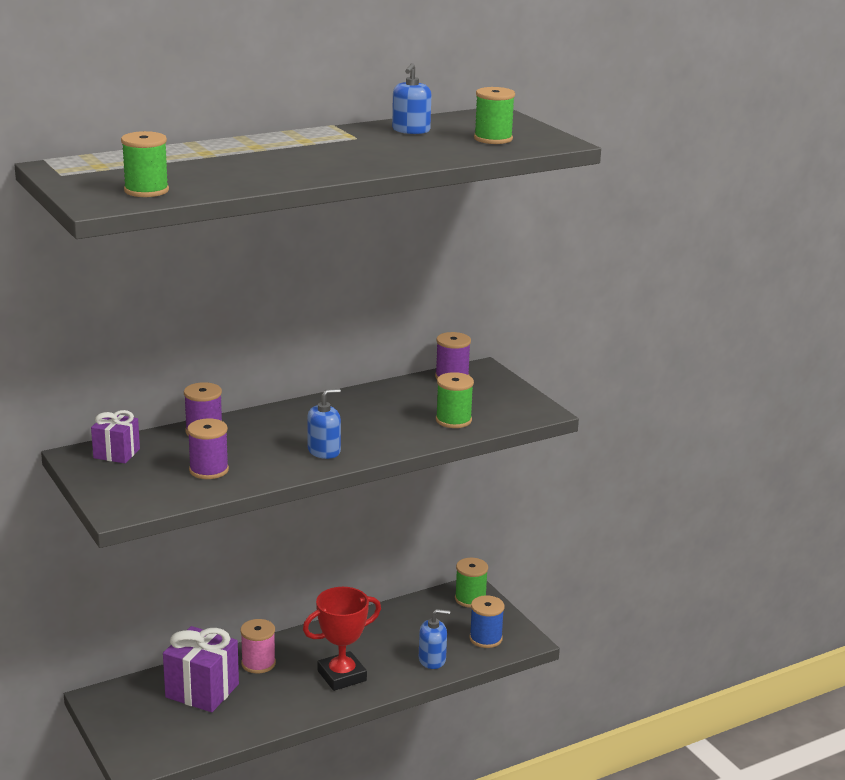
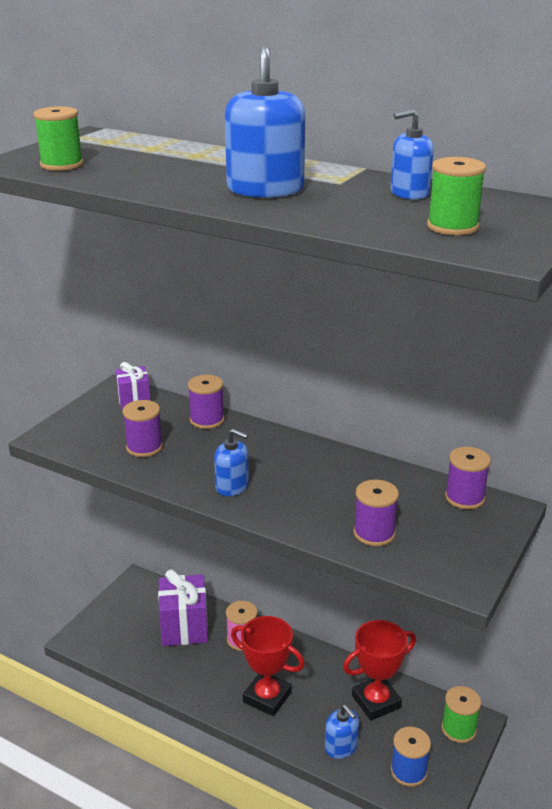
camera: 60 degrees right, 5 degrees up
(336, 156) = (265, 189): none -> blue soap dispenser
(405, 624) = (376, 702): none -> red trophy
(453, 420) = (374, 533): green spool -> purple spool

